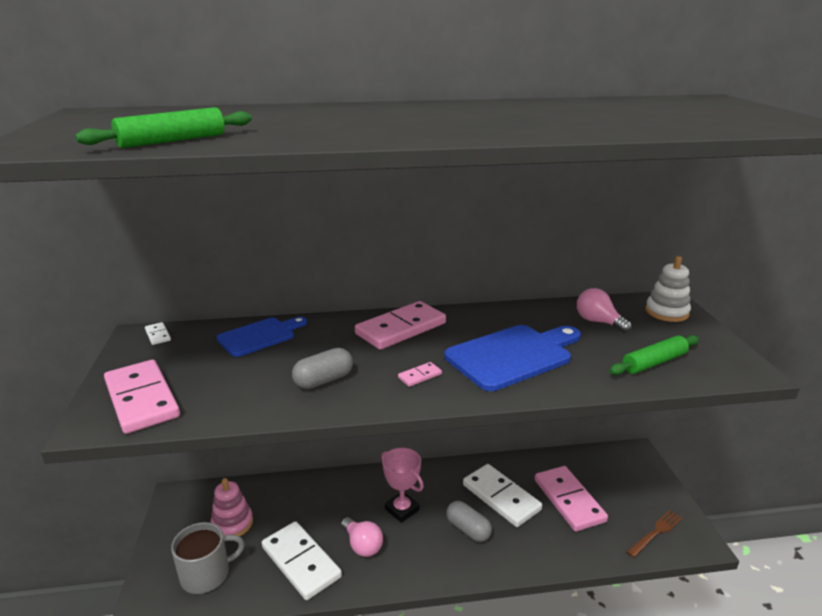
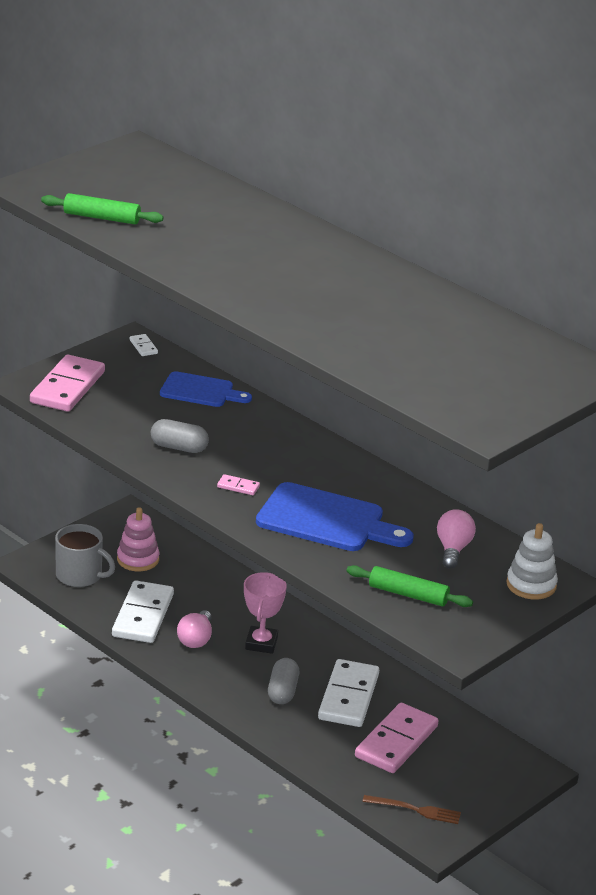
camera: 50 degrees right, 5 degrees up
(157, 335) = (143, 347): white domino -> white domino turned 45 degrees counterclockwise
(401, 329) = (300, 451): pink domino -> none

